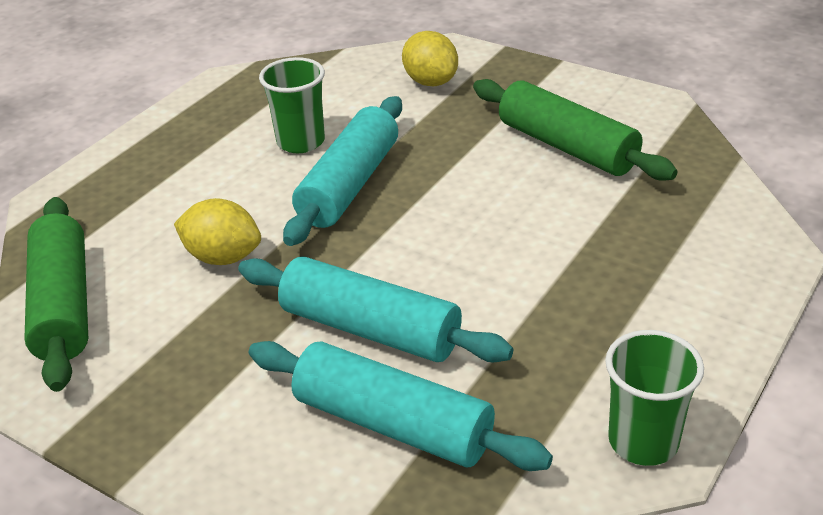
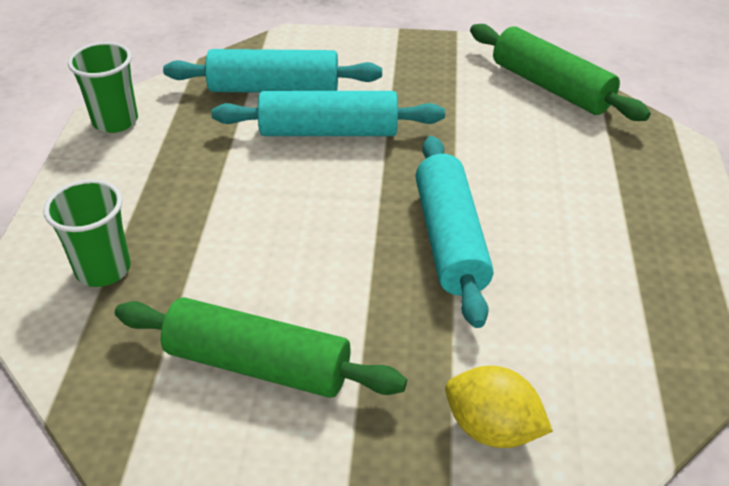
camera: 150 degrees right, 5 degrees up
(223, 257) = (485, 146): yellow lemon -> none
(301, 142) = (547, 275): green cup -> green cup (103, 269)

